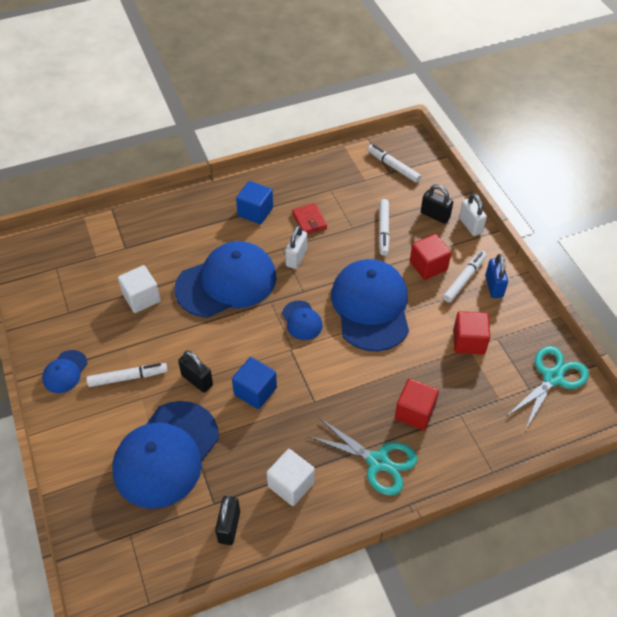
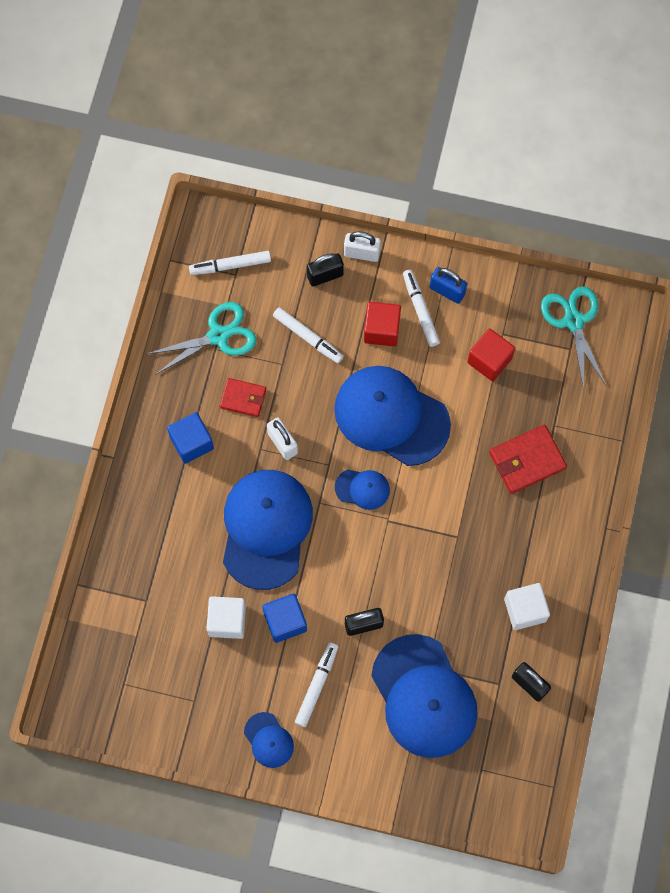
camera: 55 degrees left, 20 degrees up
(255, 391) = (411, 580): blue cube -> blue cube (285, 621)
(378, 461) = (552, 524): turquoise scissors -> turquoise scissors (218, 335)
(414, 412) = (527, 460): red cube -> red wallet

